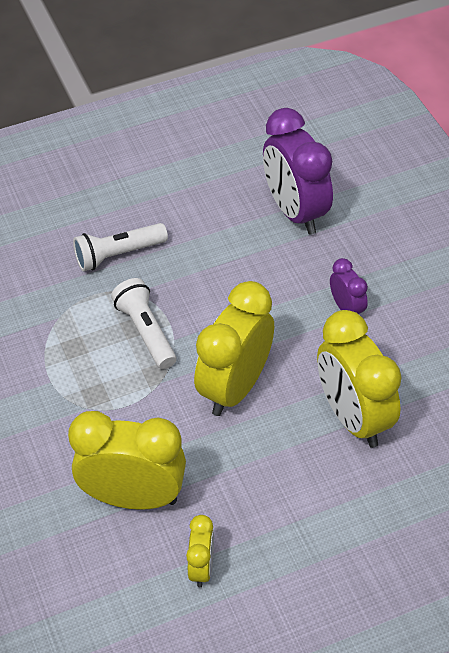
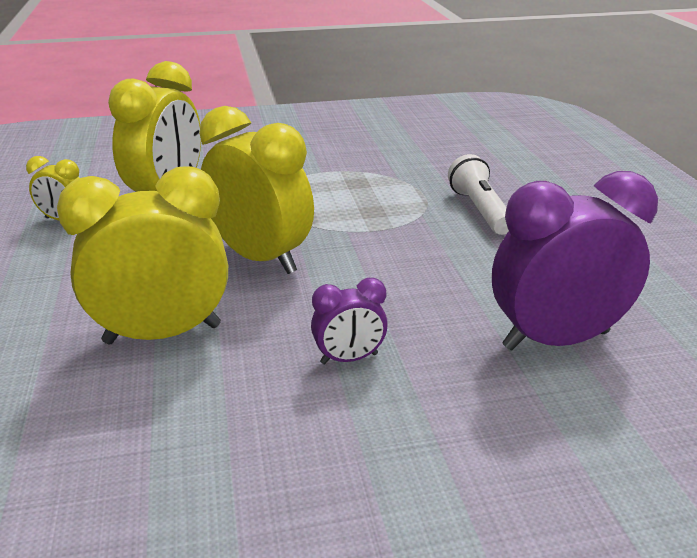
camera: 100 degrees right, 20 degrees down
(146, 332) = (363, 216): white flashlight -> none

